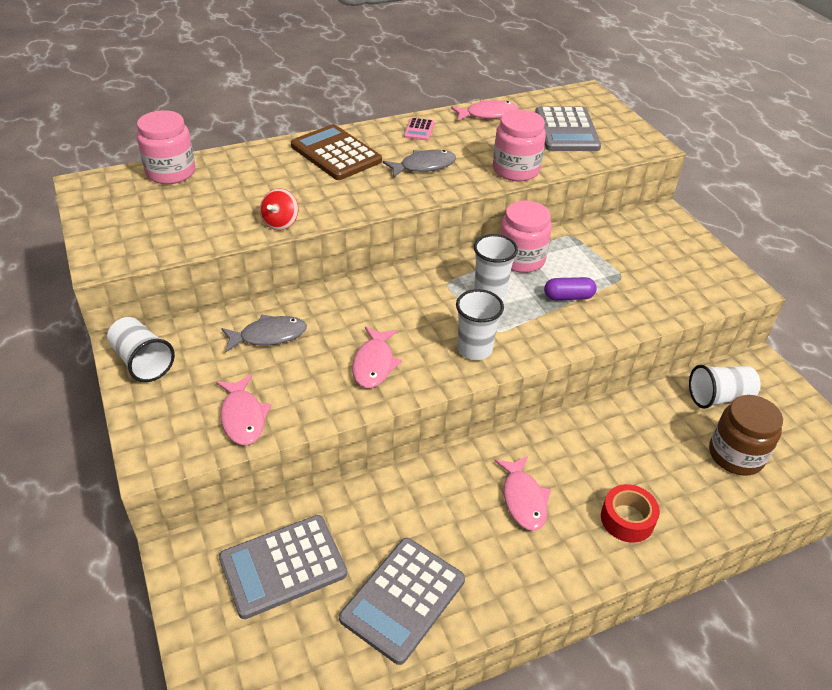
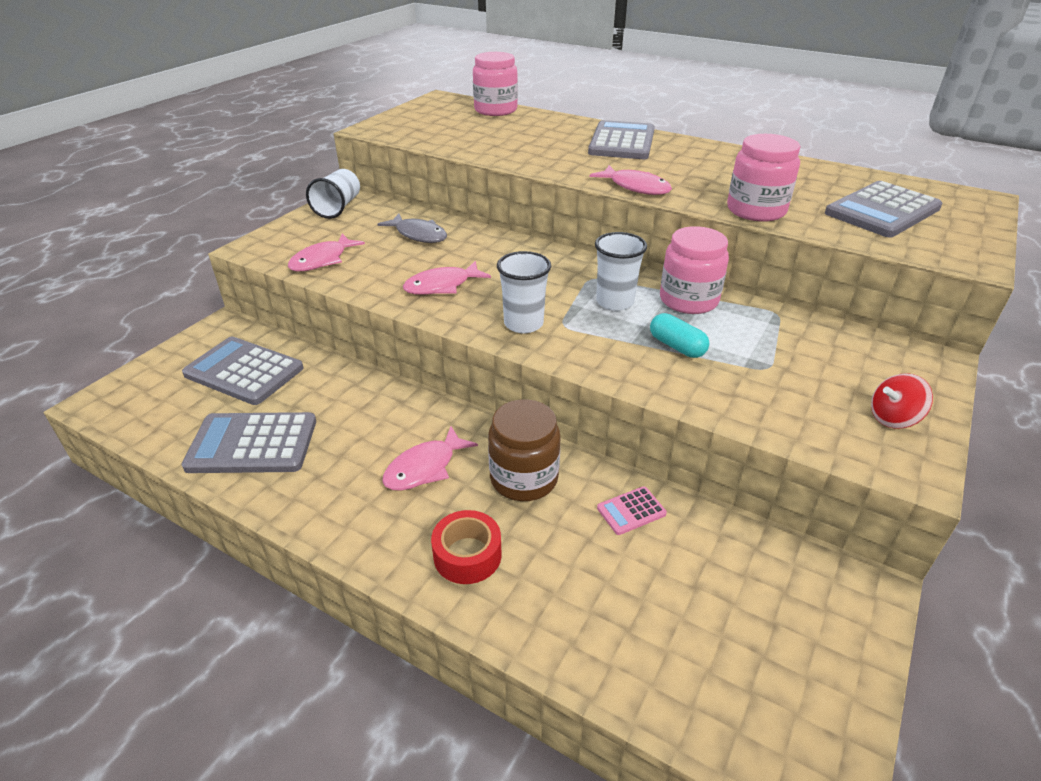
camera: 55 degrees right, 5 degrees down
(280, 223) = (498, 156): red spinning top -> red spinning top (893, 418)
(336, 153) = (622, 142): brown calculator -> grey calculator
(419, 130) = (723, 155): pink calculator -> pink calculator (631, 511)
(423, 166) = (674, 174): grey fish -> none
(487, 114) = (816, 171): pink fish -> pink fish (635, 187)
(568, 297) = (677, 346): purple capsule -> turquoise capsule
(719, 397) = (749, 567): white cup -> none
(735, 455) = (668, 620): brown jar -> brown jar (524, 478)

